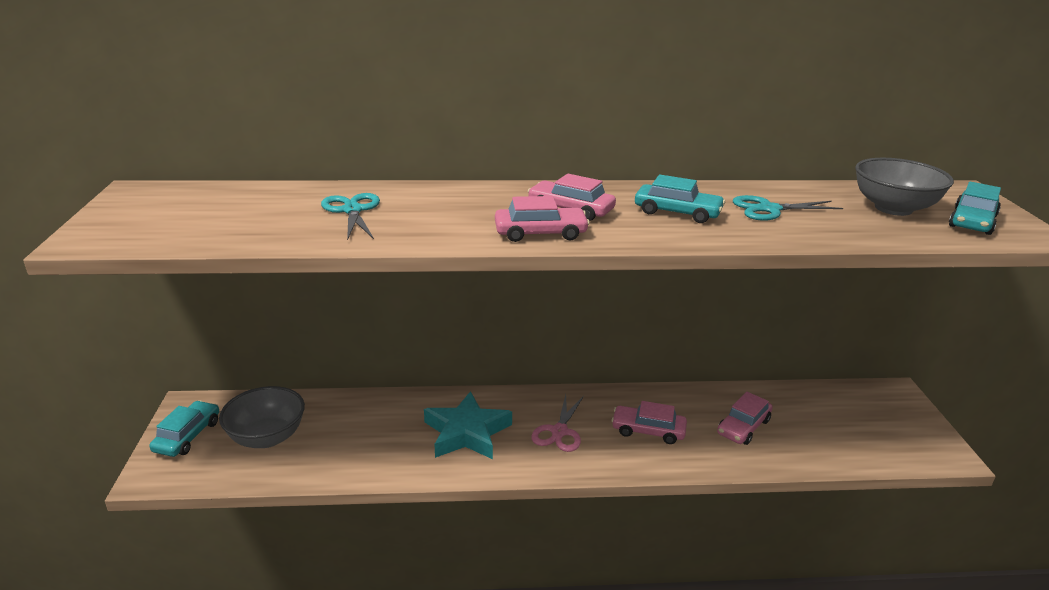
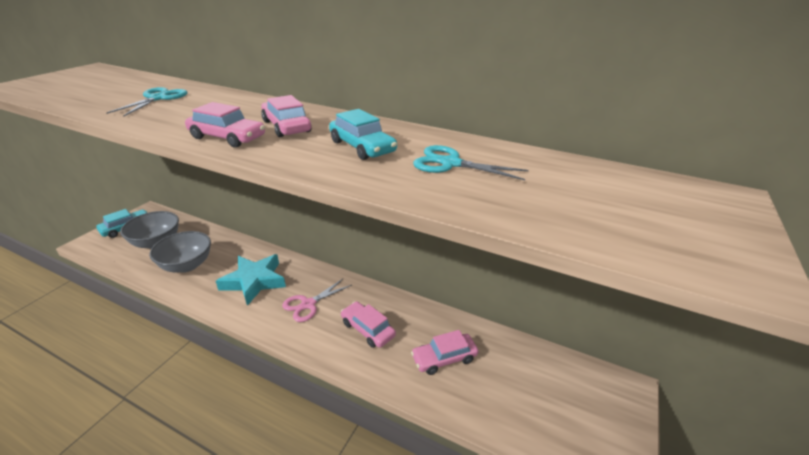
camera: 30 degrees right, 5 degrees up
(893, 208) = (592, 194): grey bowl -> grey bowl (187, 265)
(972, 221) = (677, 233): turquoise car -> none

